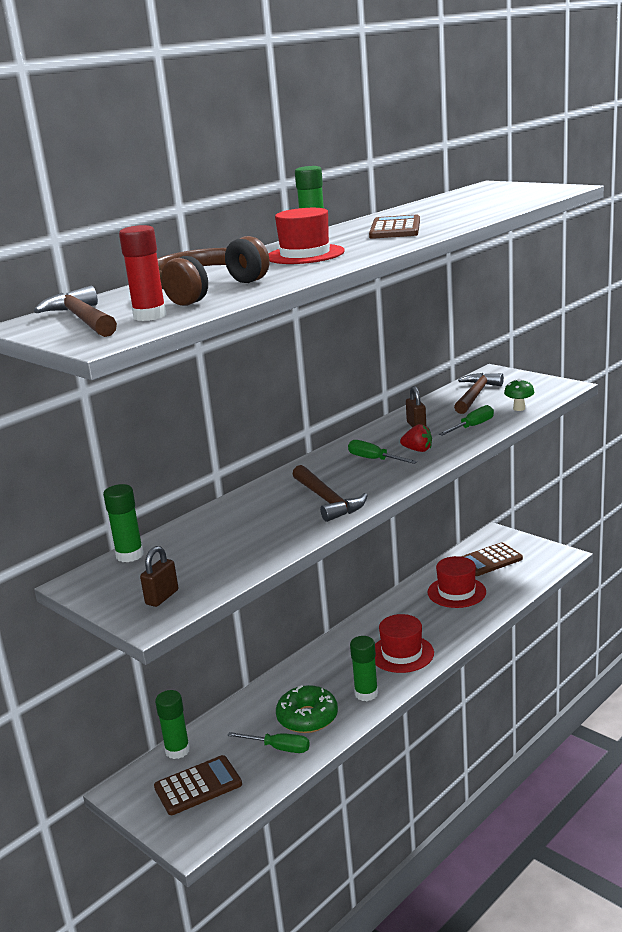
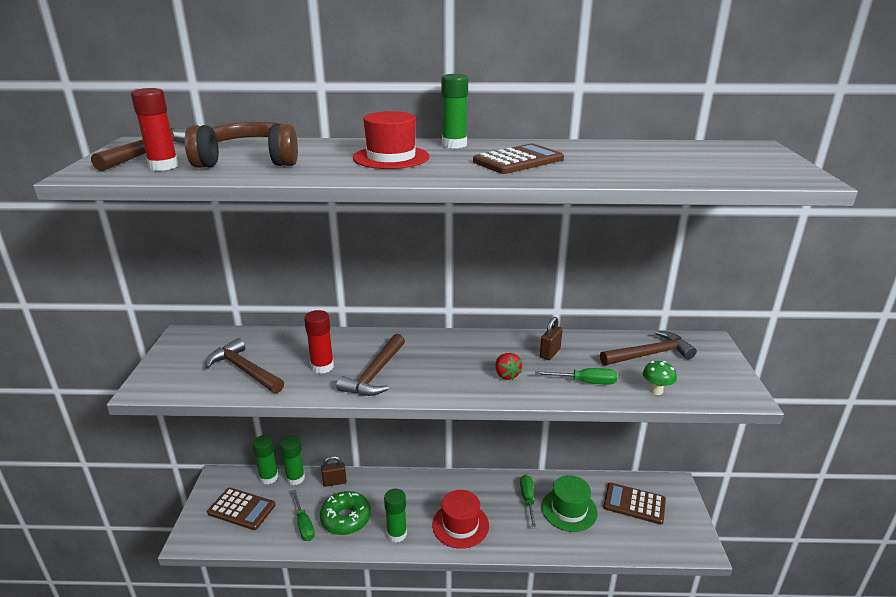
camera: 45 degrees right, 5 degrees up
(129, 555) = (230, 335): green glue stick -> green glue stick (295, 478)
(162, 597) = (180, 376): brown padlock -> brown padlock (334, 482)
(213, 560) = (244, 370): none -> brown hammer
(274, 521) = (322, 367): none -> red glue stick
(374, 459) = (466, 362): green screwdriver -> green screwdriver (527, 500)
(456, 592) = (569, 509): red hat -> green hat

